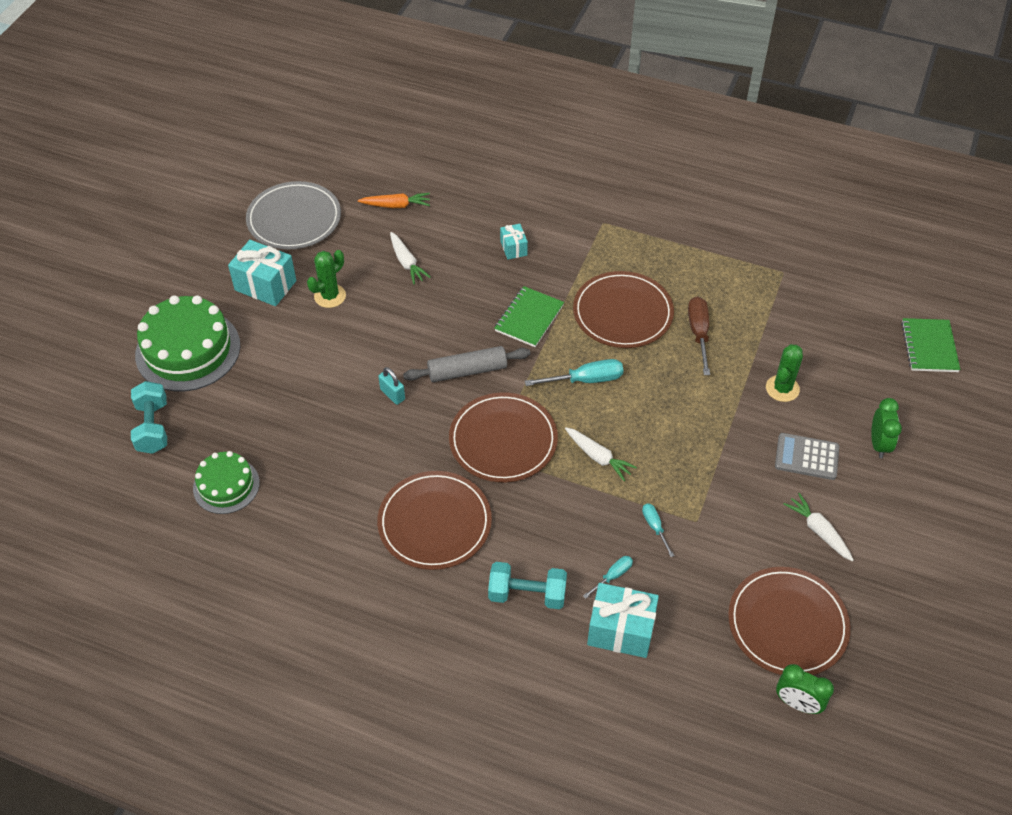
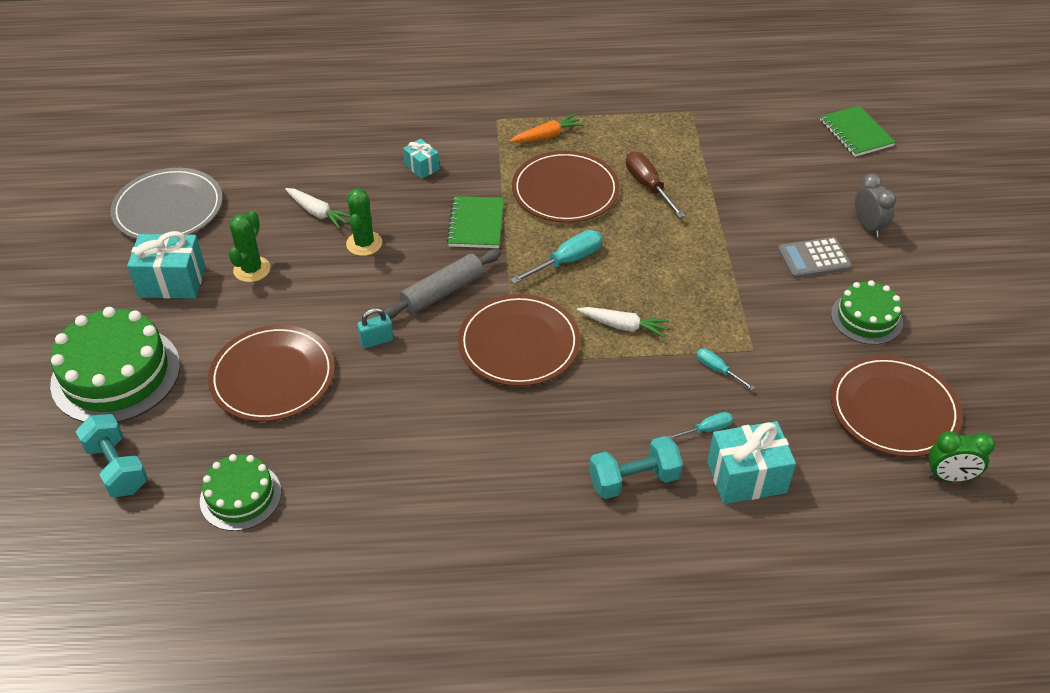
camera: 25 degrees left, 5 degrees down
(392, 394) = (376, 340): turquoise padlock -> turquoise padlock turned 45 degrees counterclockwise
(396, 205) = (275, 164): orange carrot -> orange carrot (547, 136)
(434, 522) = (496, 447): brown plate -> brown plate (273, 376)
(612, 576) = (706, 430): turquoise screwdriver -> turquoise screwdriver turned 45 degrees clockwise
(782, 388) = (754, 208): green cactus -> green cactus (364, 243)
(818, 531) = (866, 318): white carrot -> green cake
(879, 444) = (868, 226): green clock -> grey clock

